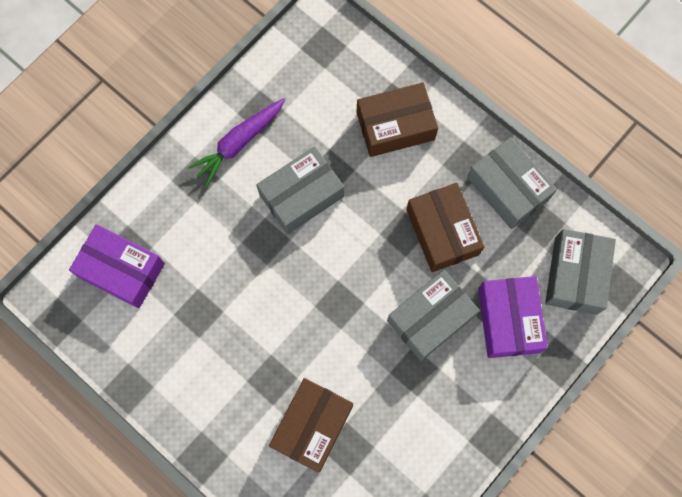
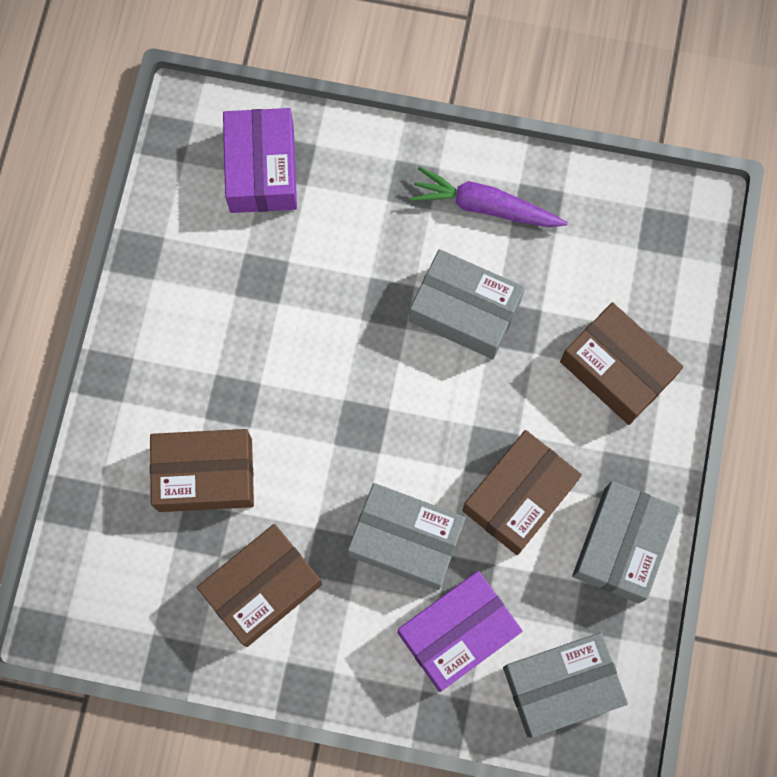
camera: 60 degrees right, 0 degrees up
(411, 429) = (262, 588): none -> brown box

